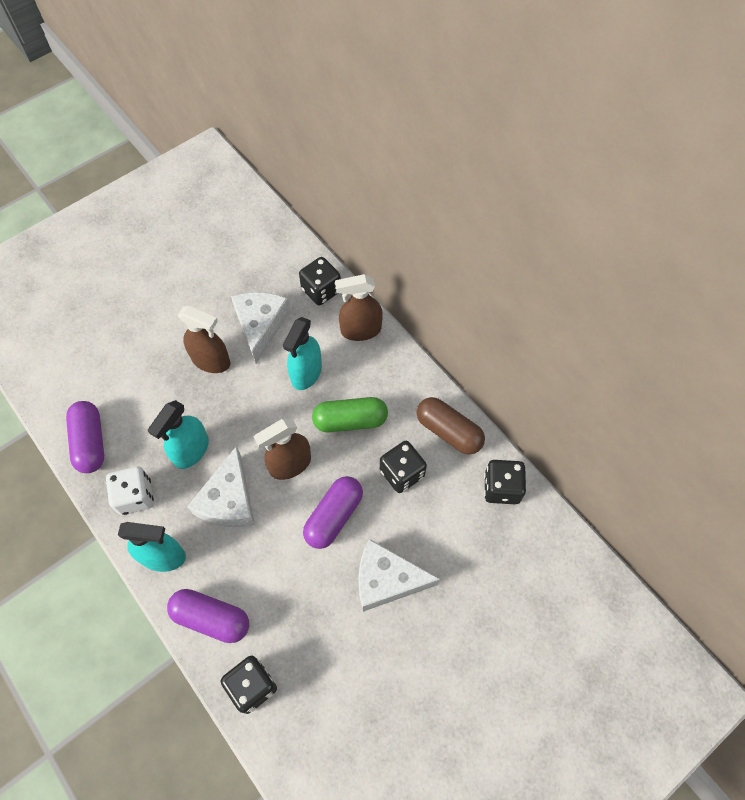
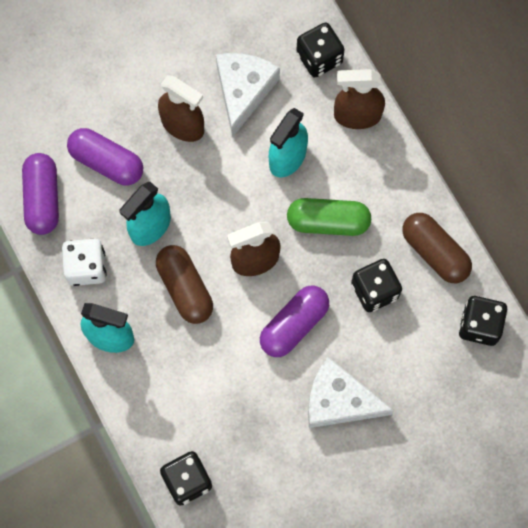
camera: 10 degrees right, 10 degrees up
(211, 618) = (154, 407): purple capsule -> purple capsule (107, 162)
(229, 500) = (185, 288): white cheese -> brown capsule

